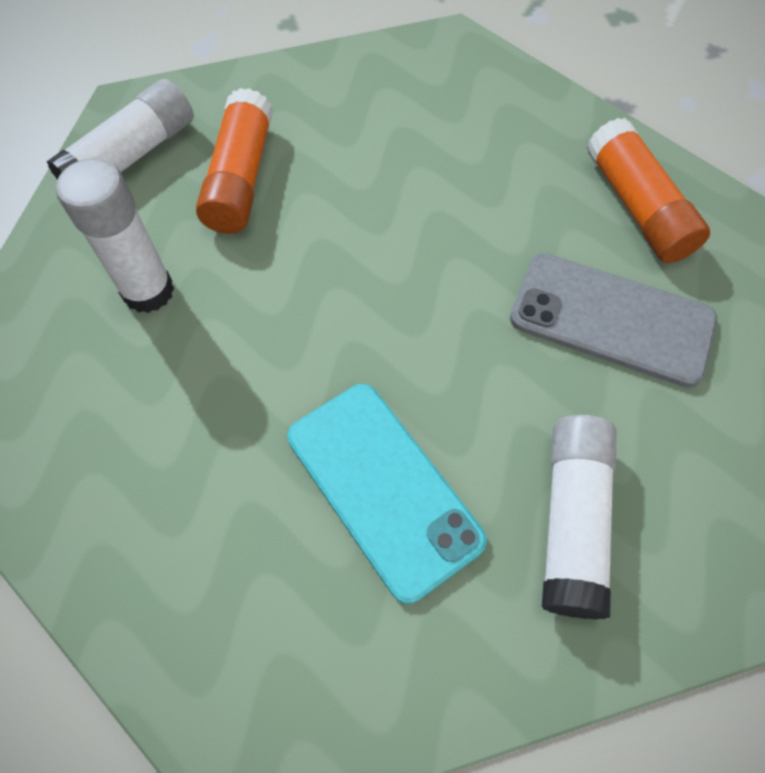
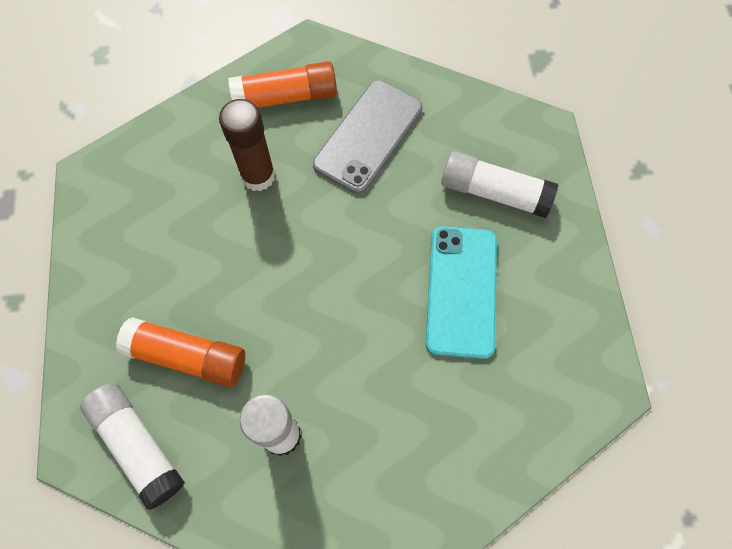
camera: 80 degrees left, 5 degrees up
(383, 488) = (461, 291): turquoise phone -> turquoise phone turned 60 degrees counterclockwise
(502, 199) = (258, 176): none -> brown glue stick

